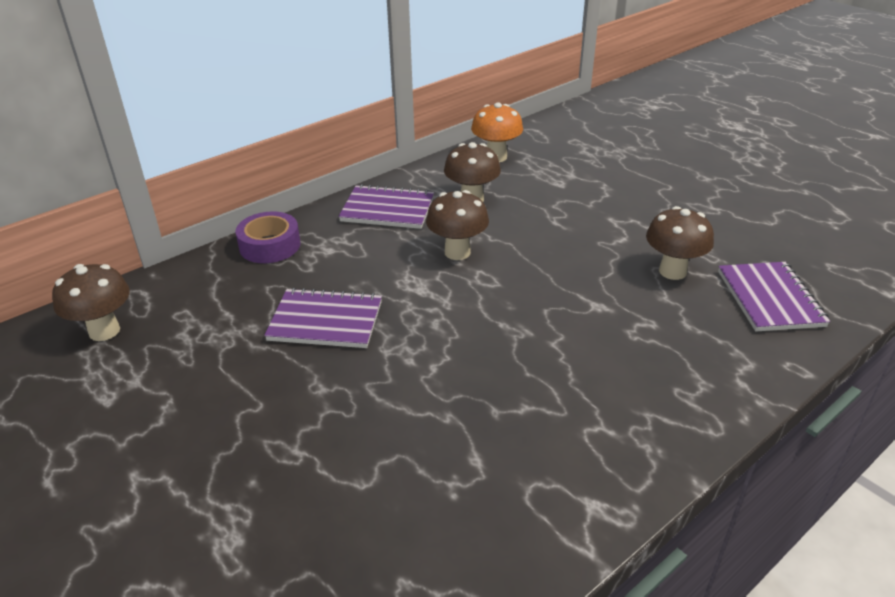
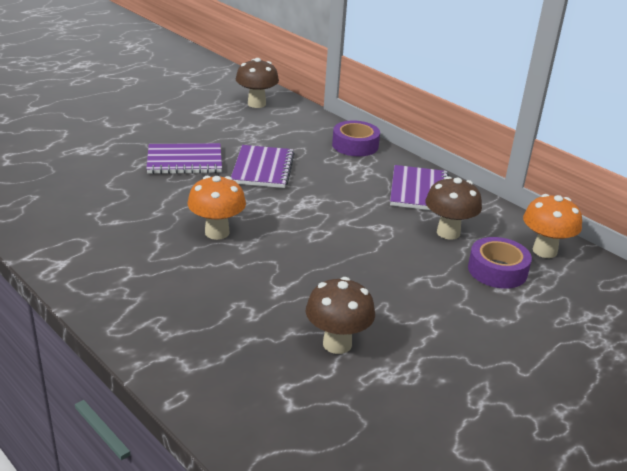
camera: 85 degrees right, 5 degrees down
(457, 252) = (356, 222): brown mushroom -> none
(492, 356) = (217, 232): none -> orange mushroom
(532, 182) = (497, 270): none -> purple tape
(770, 299) = (290, 407): purple notebook -> purple notebook (184, 161)

